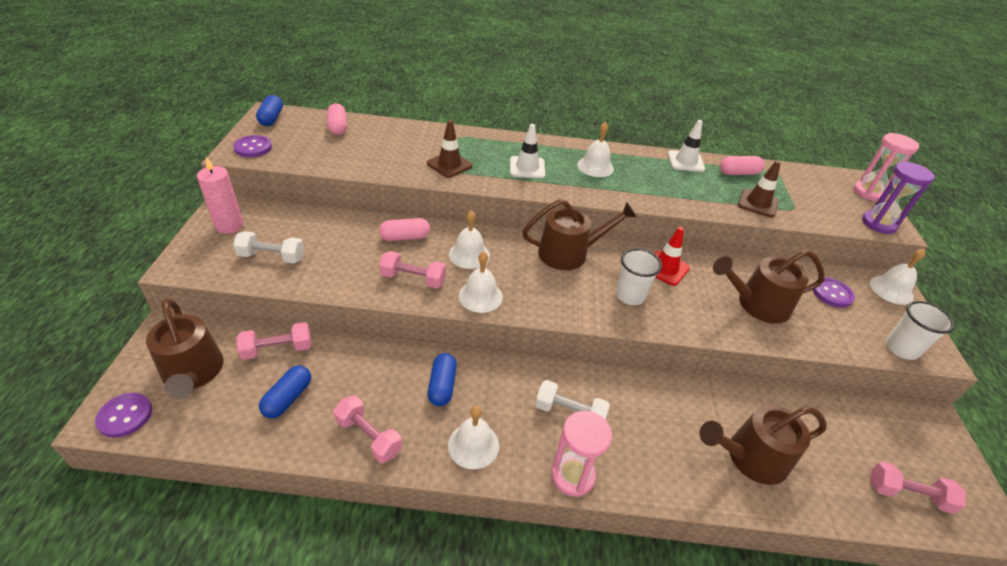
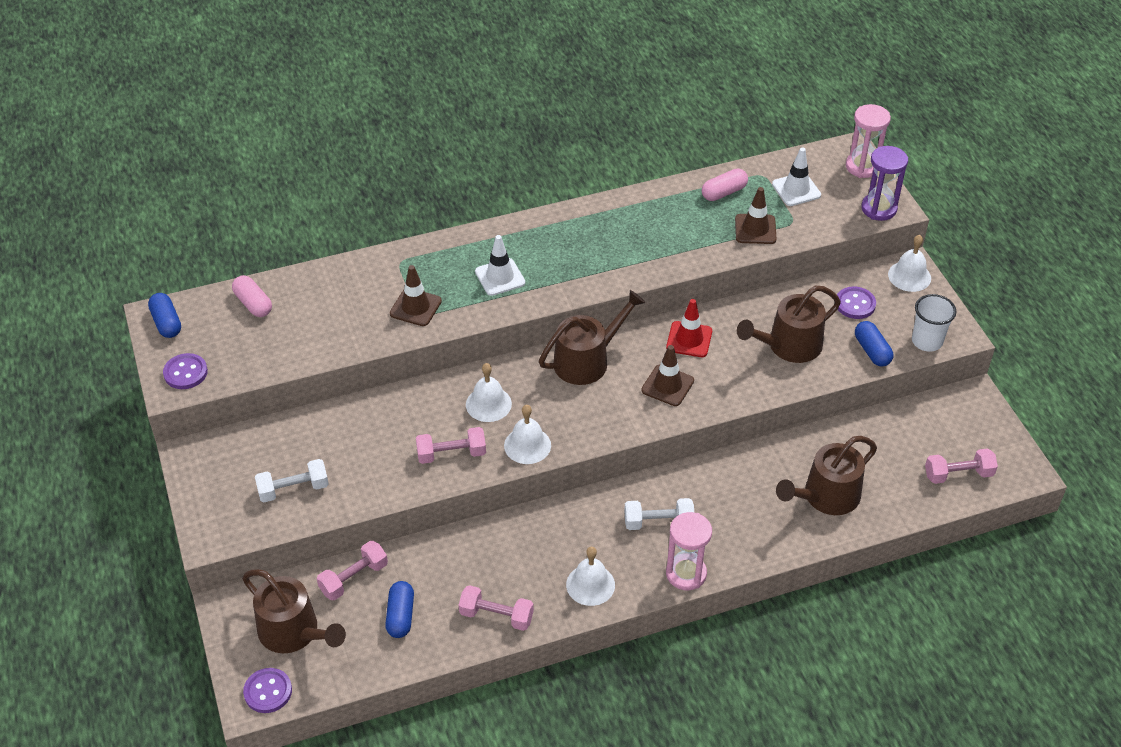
camera: 20 degrees left, 5 degrees up
(229, 225) = (217, 473): pink candle -> none
(405, 237) = (410, 411): pink capsule -> none
(442, 386) = (532, 546): blue capsule -> blue capsule (872, 351)
(595, 166) = (571, 245): white bell -> none
(630, 295) = (667, 385): white cup -> brown traffic cone
(685, 161) = (663, 198): white traffic cone -> white traffic cone (796, 190)

